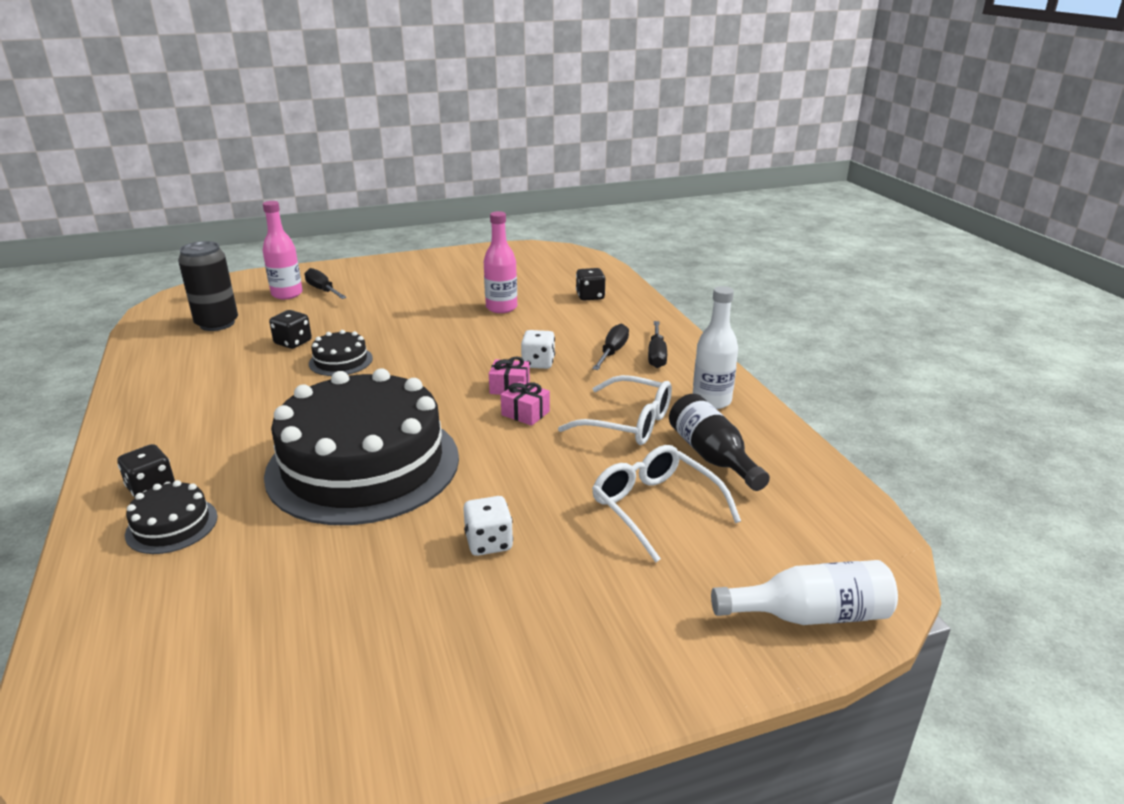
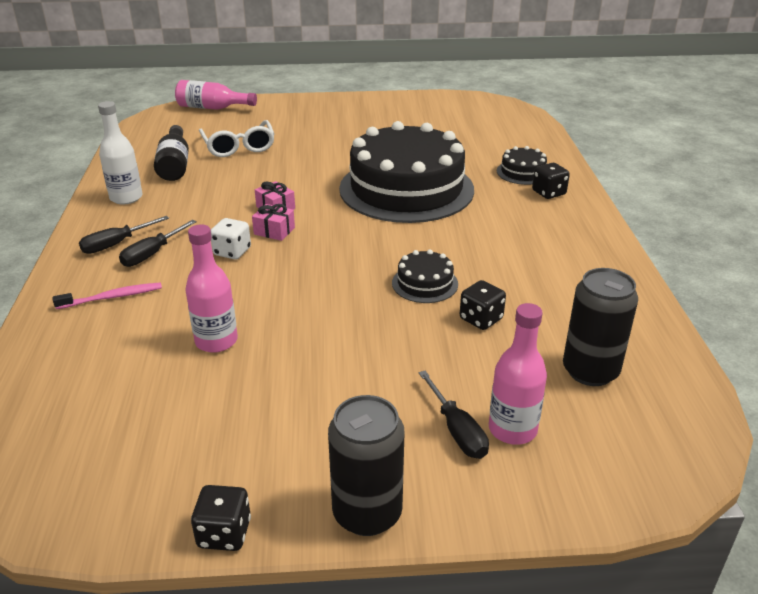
camera: 165 degrees left, 5 degrees up
(374, 263) = (367, 513): none -> black can
(489, 542) = (340, 144): white dice -> none
(590, 296) = (89, 345): black dice -> black dice (224, 533)
(608, 320) = (112, 297): none -> pink toothbrush
(628, 423) = (206, 191): white glasses -> none
(656, 355) = (116, 244): black screwdriver -> black screwdriver turned 150 degrees counterclockwise
(810, 615) = (212, 108): white bottle -> pink bottle

